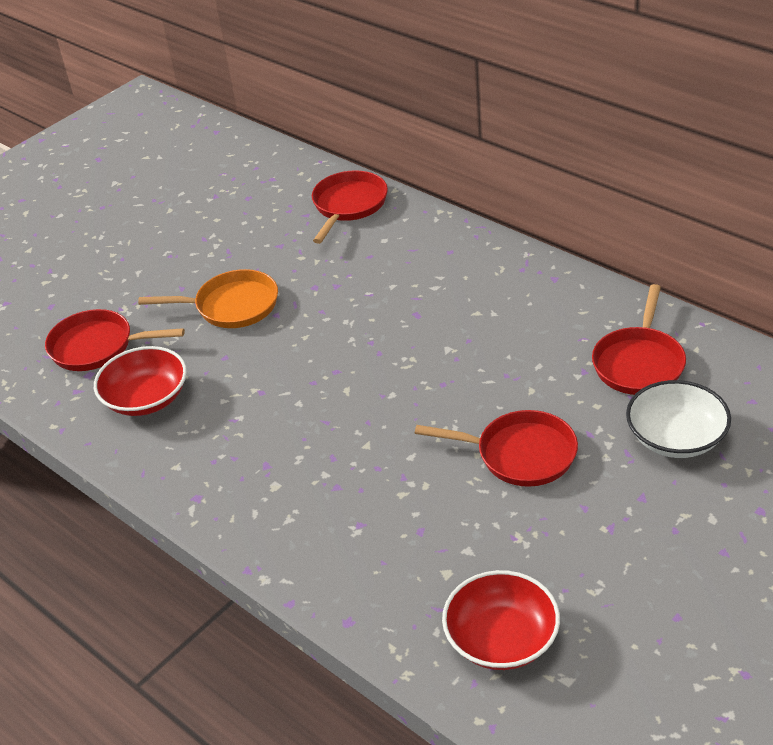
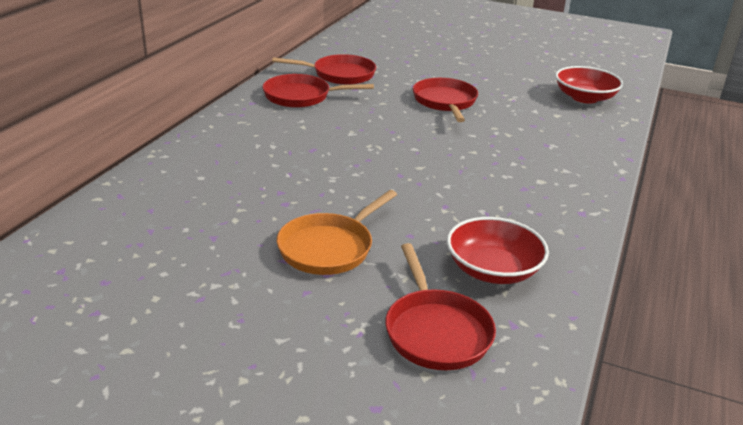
camera: 115 degrees left, 10 degrees down
(231, 306) = (329, 247): orange pan -> orange pan turned 120 degrees counterclockwise
(348, 206) = (135, 205): red pan -> red pan (301, 96)
(676, 437) = (402, 64): white bowl -> none

